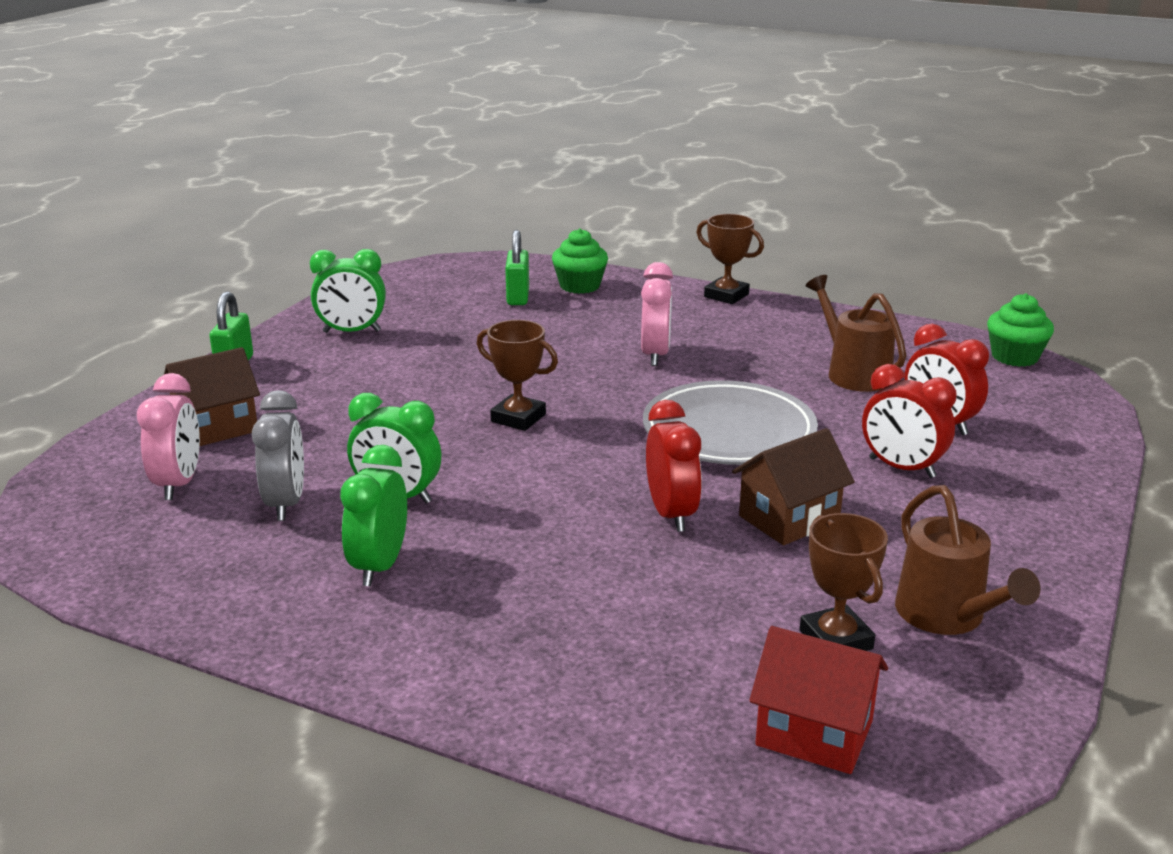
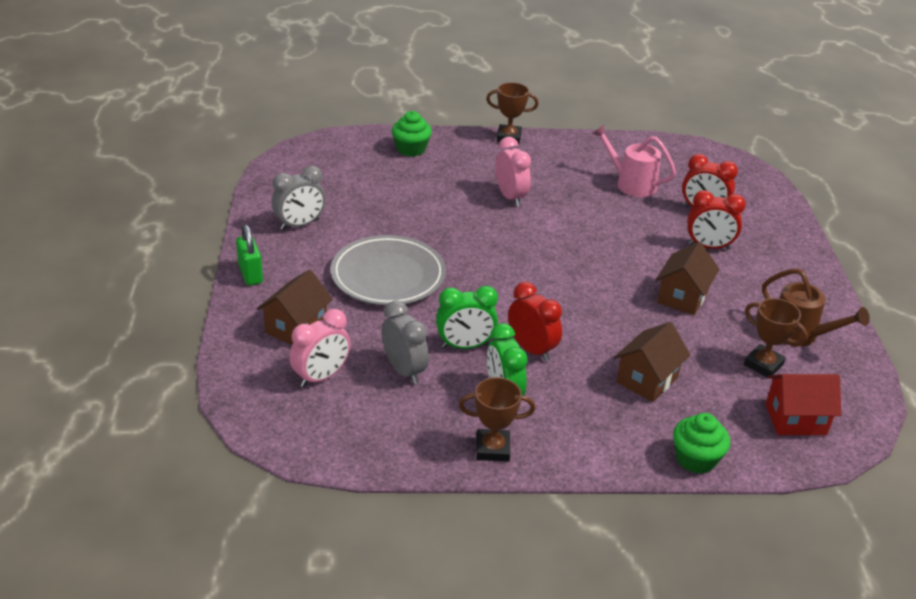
camera: 30 degrees left, 10 degrees up
(179, 484) = (321, 377): pink clock -> pink clock turned 75 degrees clockwise
(352, 332) = (299, 225): green clock -> grey clock
(518, 297) = (380, 168): green padlock -> none
(518, 418) = (477, 268): brown trophy -> brown trophy (492, 449)
(614, 606) = (647, 380): none -> brown house
(671, 514) = (622, 312): red clock -> red clock (531, 349)
(729, 431) = (602, 245): grey plate -> grey plate (388, 275)
(853, 373) = (630, 184): brown watering can -> pink watering can
(1014, 357) = (703, 150): green cupcake -> green cupcake (696, 459)

